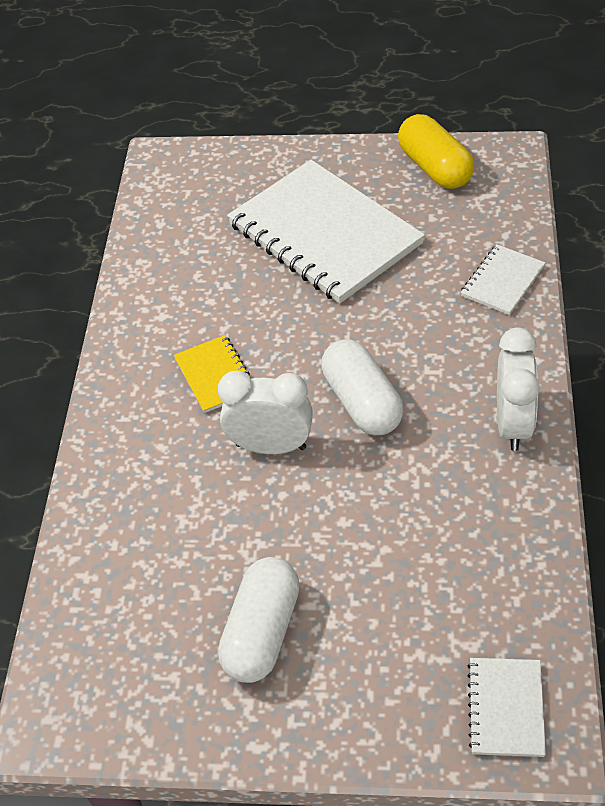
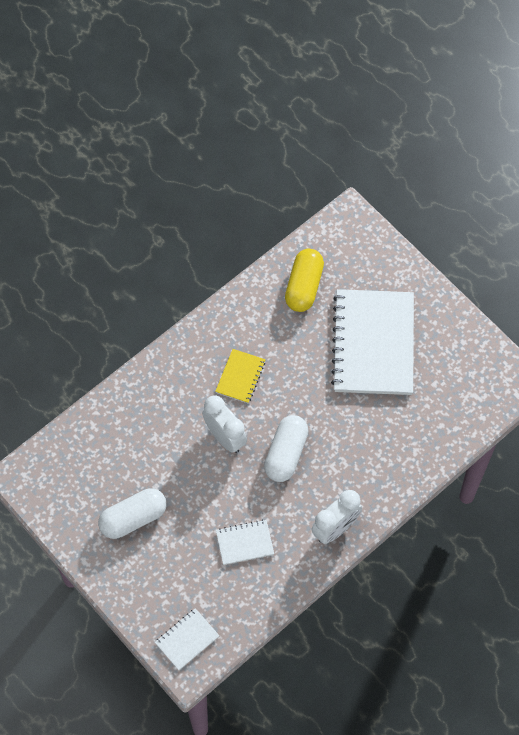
camera: 40 degrees right, 15 degrees up
(434, 168) = (472, 354): yellow capsule -> yellow capsule (304, 286)
(502, 281) = (421, 453): white notebook -> white notebook (244, 543)

